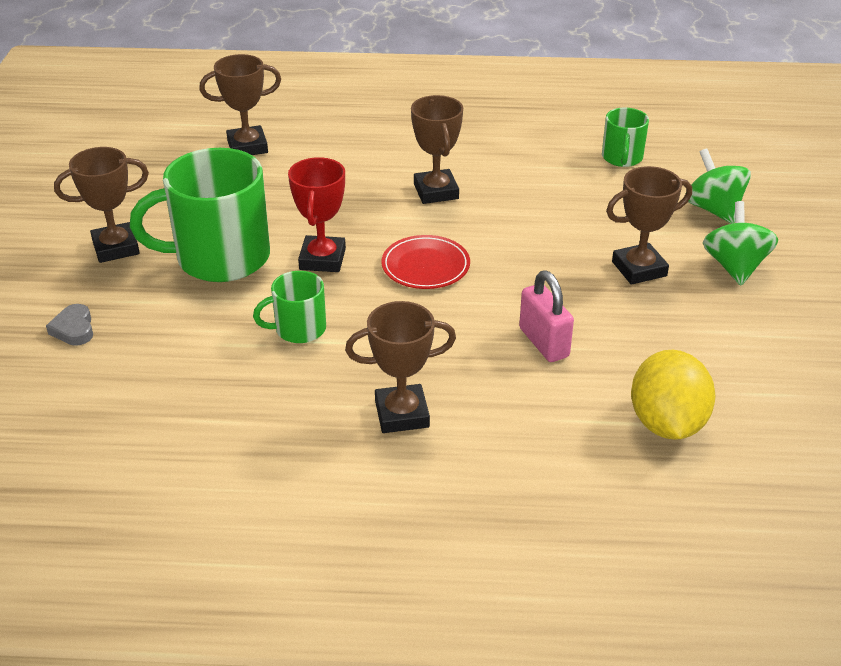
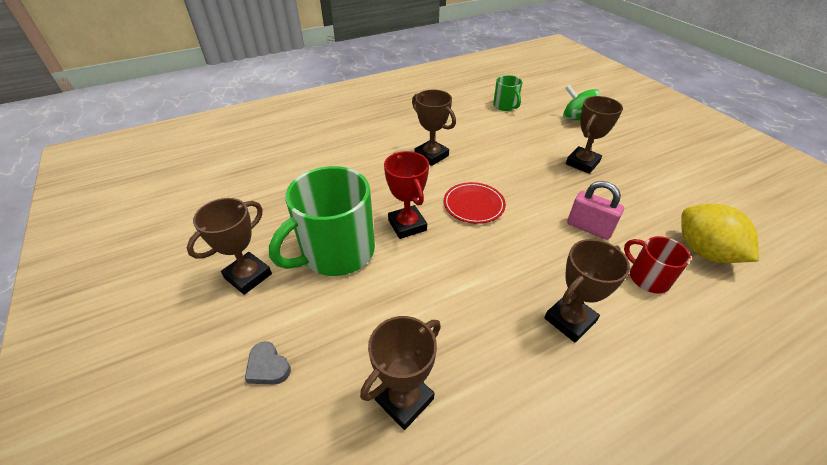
camera: 30 degrees left, 5 degrees up
(247, 147) = (286, 165): brown trophy -> brown trophy (404, 399)
(298, 329) = (441, 285): green mug -> none
(549, 417) = (647, 278): none -> red mug
(734, 267) = (621, 145): green spinning top -> none

